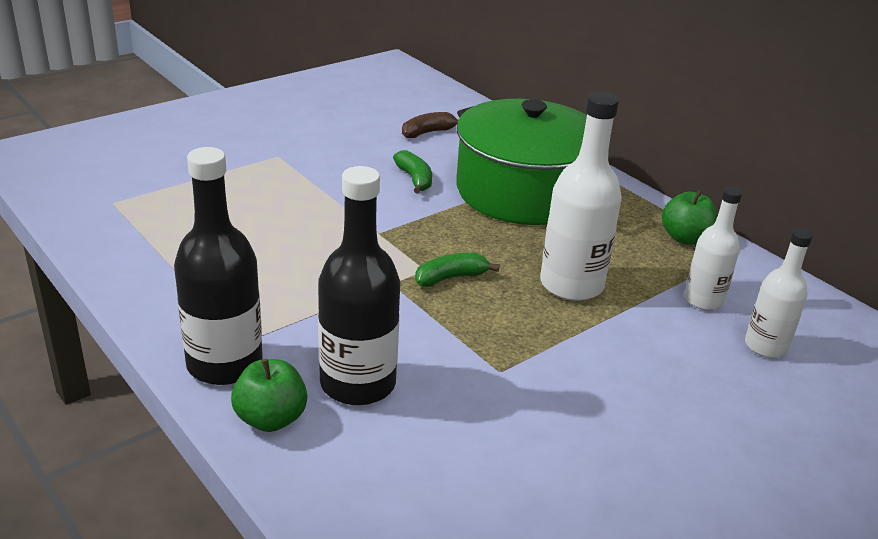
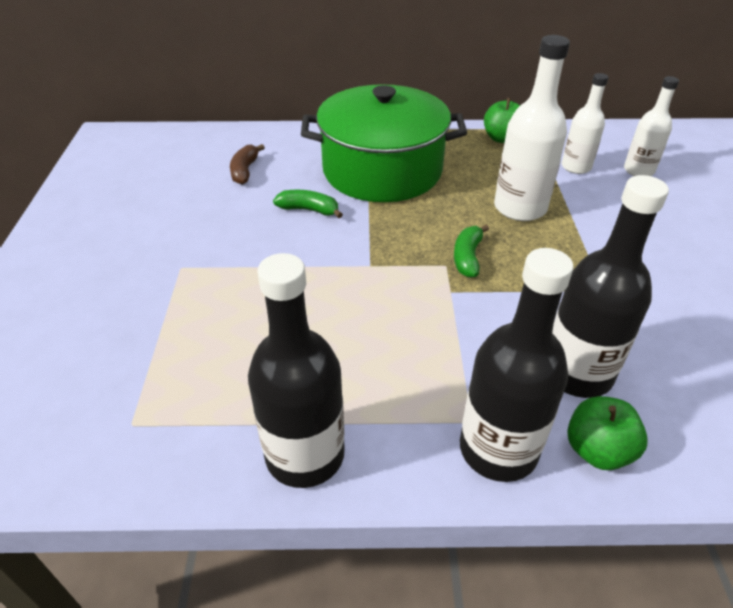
camera: 50 degrees left, 10 degrees up
(143, 277) = (305, 455): none -> black bottle

